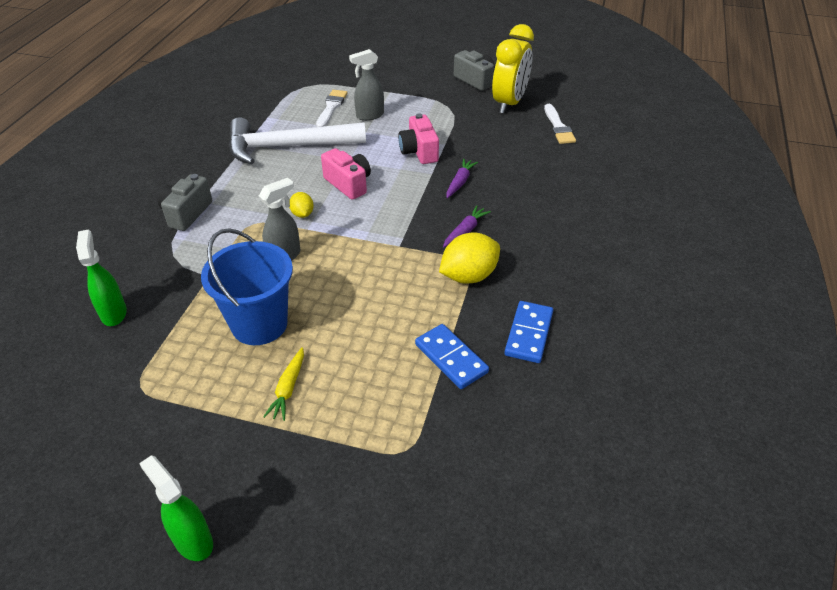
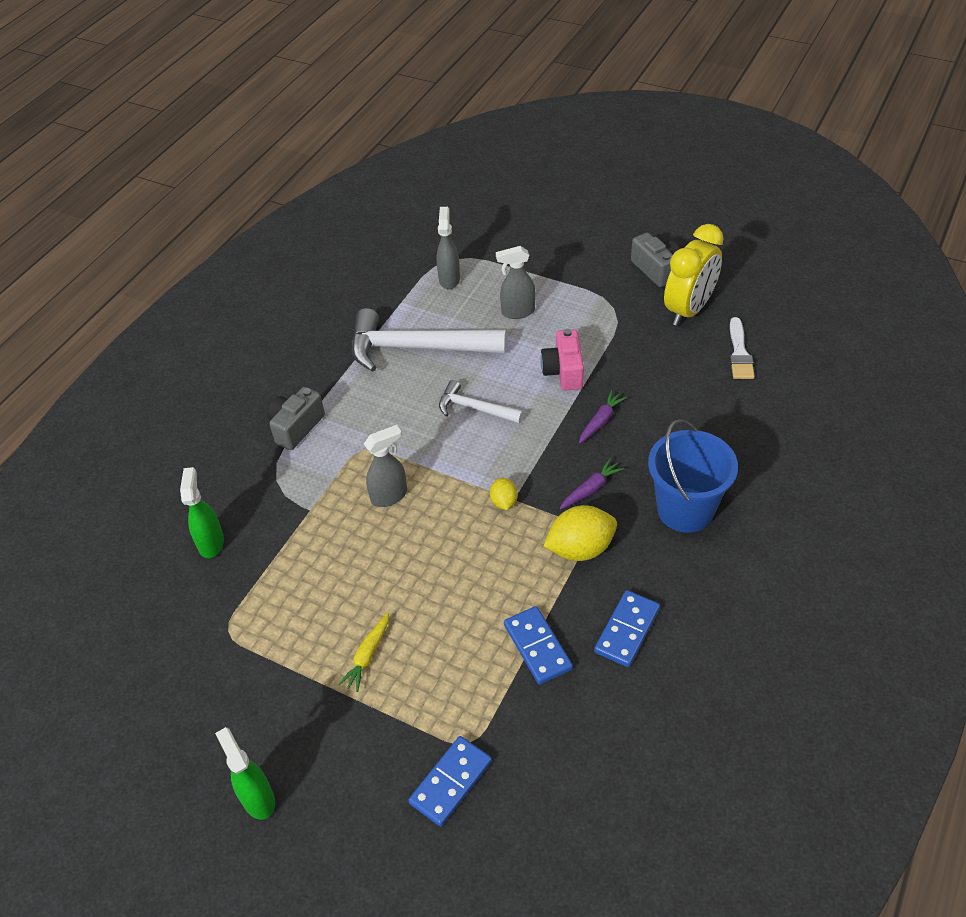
camera: 15 degrees right, 5 degrees up
(259, 324) = (351, 577): blue bucket -> blue bucket (685, 510)
(302, 214) = (417, 443): yellow lemon -> yellow lemon (504, 502)
(306, 99) = (449, 279): none -> grey spray bottle
(331, 107) = (476, 295): white brush -> none
(348, 184) = (475, 408): pink camera -> white hammer
(396, 490) = (451, 782): none -> blue domino

